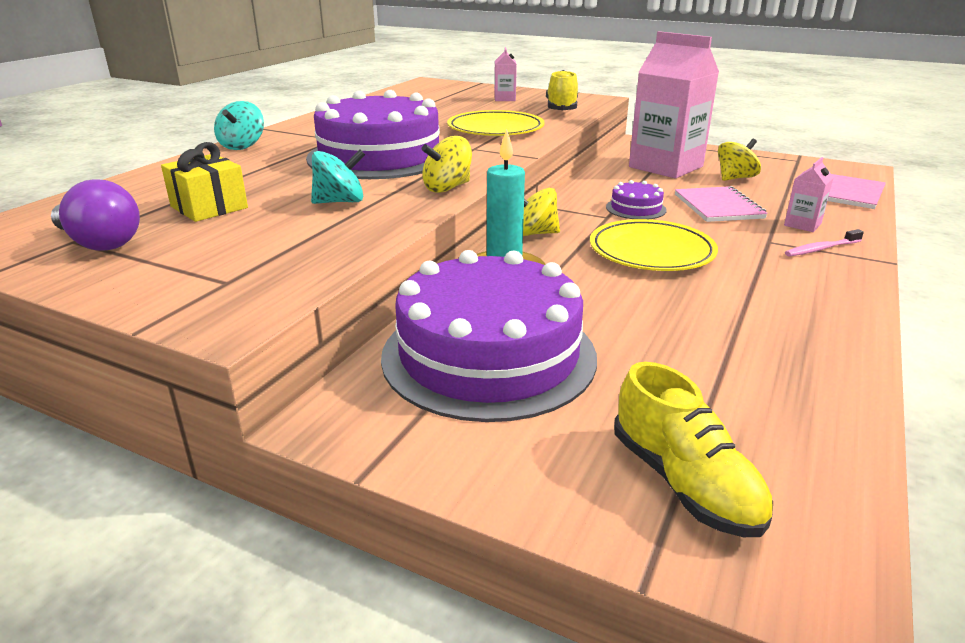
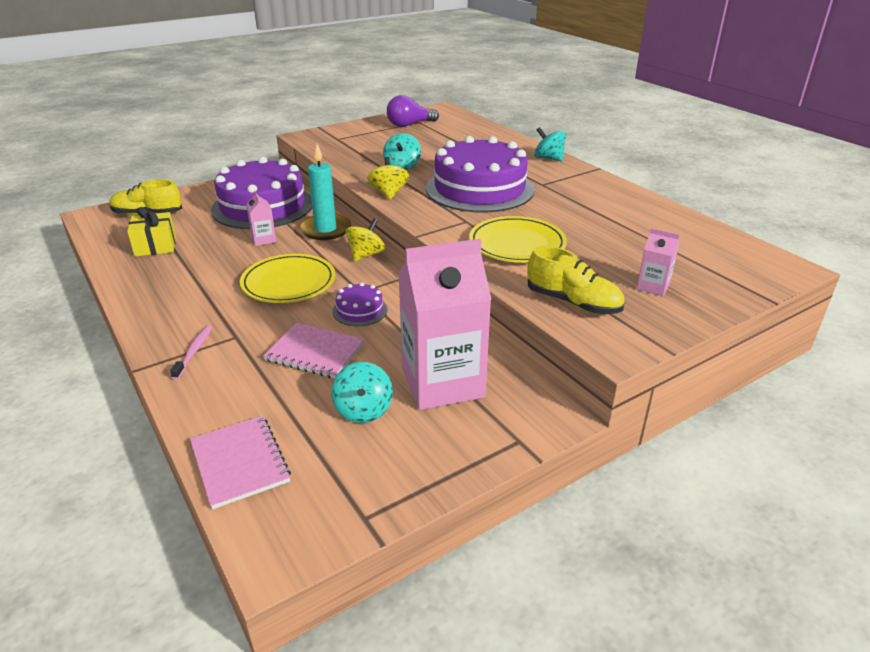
camera: 120 degrees right, 5 degrees up
(209, 207) = (431, 142): yellow gift -> yellow gift (155, 246)
(735, 178) = (363, 410): yellow spinning top -> turquoise spinning top
(802, 224) = (232, 373): pink carton -> pink carton (264, 239)

